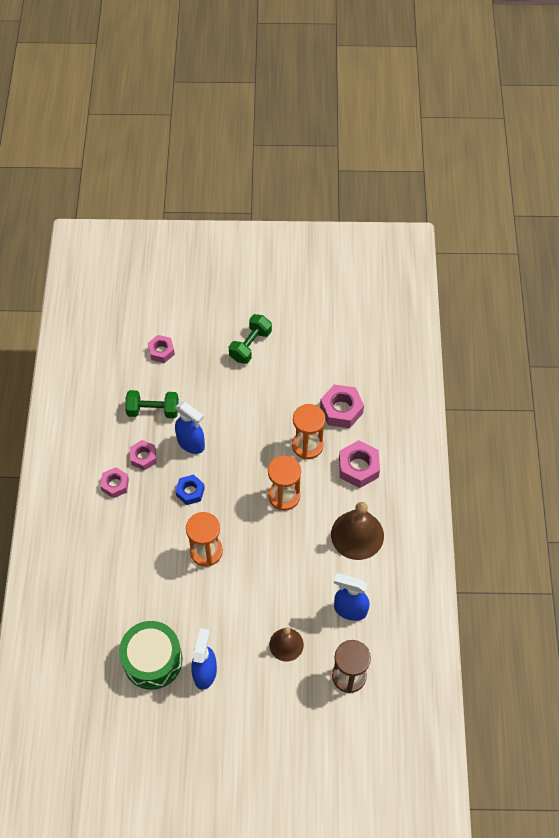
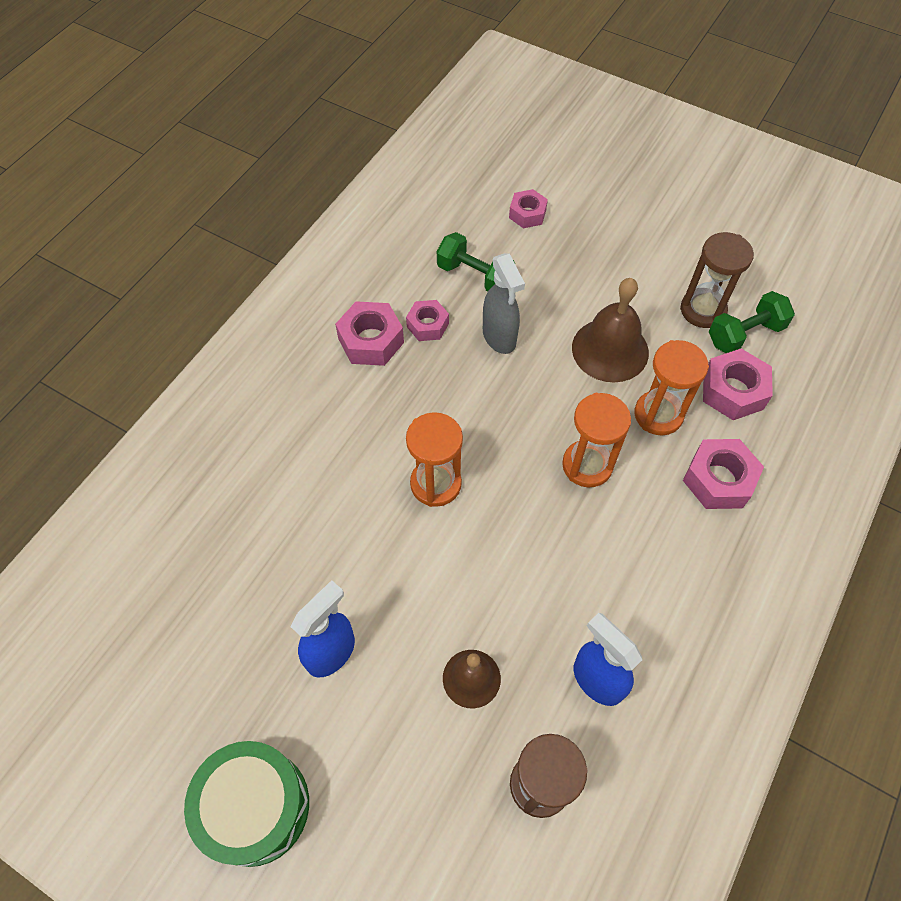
camera: 30 degrees right, 0 degrees up
(115, 485) = (371, 341): pink nut -> pink nut, size x1.54
(152, 660) = (272, 592): green drum -> green drum (255, 806)
(190, 492) = (461, 396): blue nut -> none
(191, 443) = (499, 337): blue spray bottle -> grey spray bottle
(250, 345) = (648, 256): green dumbbell -> green dumbbell (745, 334)
(300, 366) = (703, 310): none -> brown hourglass
(357, 535) = (667, 574): brown bell -> brown bell (610, 350)

